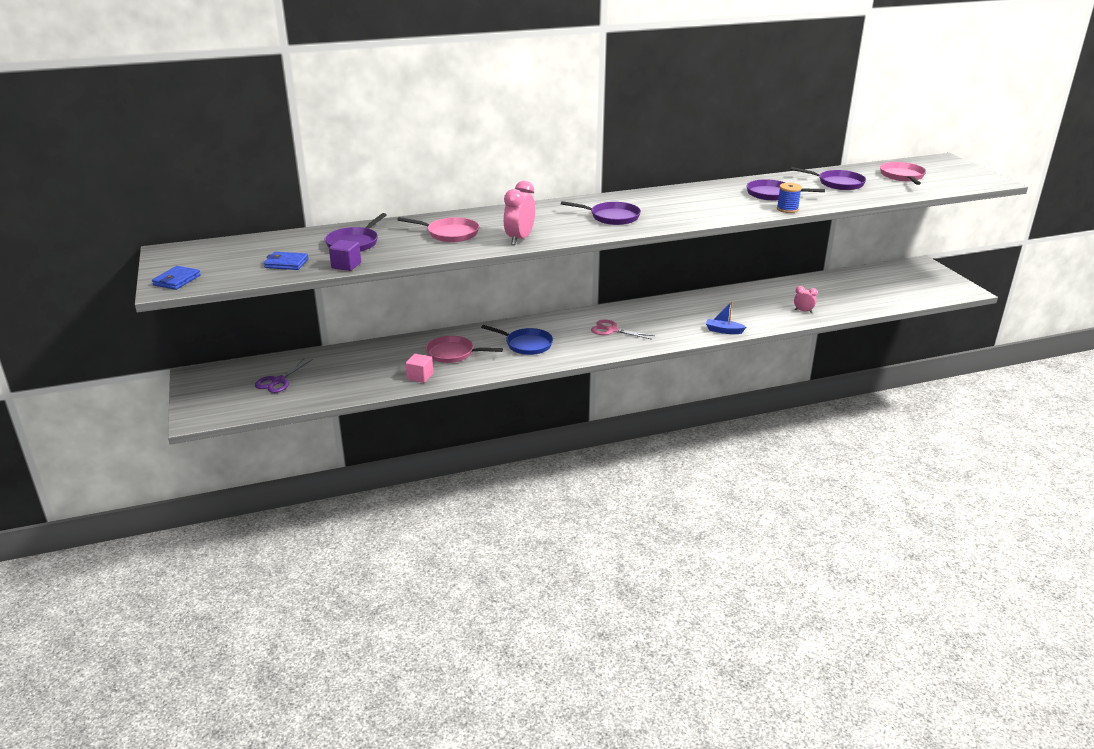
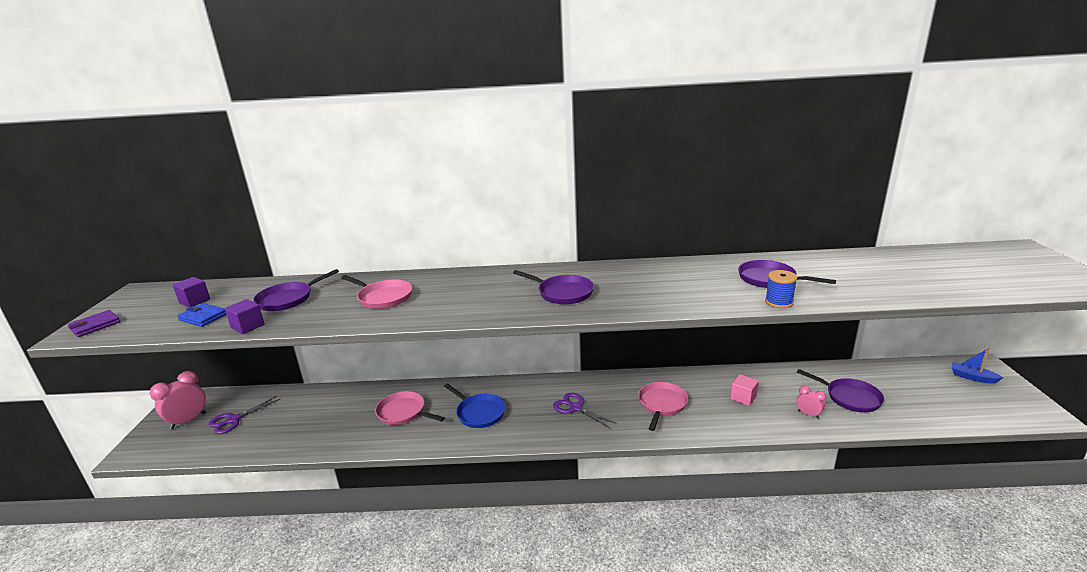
camera: 20 degrees right, 5 degrees down
(177, 280) = (95, 326): blue wallet -> purple wallet
(254, 253) = (195, 301): none -> purple cube
(420, 377) = (352, 437): pink cube -> pink cube (743, 398)
(519, 239) = (442, 312): pink clock -> pink clock (188, 421)
(612, 330) = (576, 408): pink scissors -> purple scissors
(723, 331) = (699, 429): blue boat -> blue boat (972, 377)
(838, 183) = (862, 271): purple pan -> purple pan (850, 397)
(902, 176) = (955, 267): pink pan -> pink pan (662, 404)

